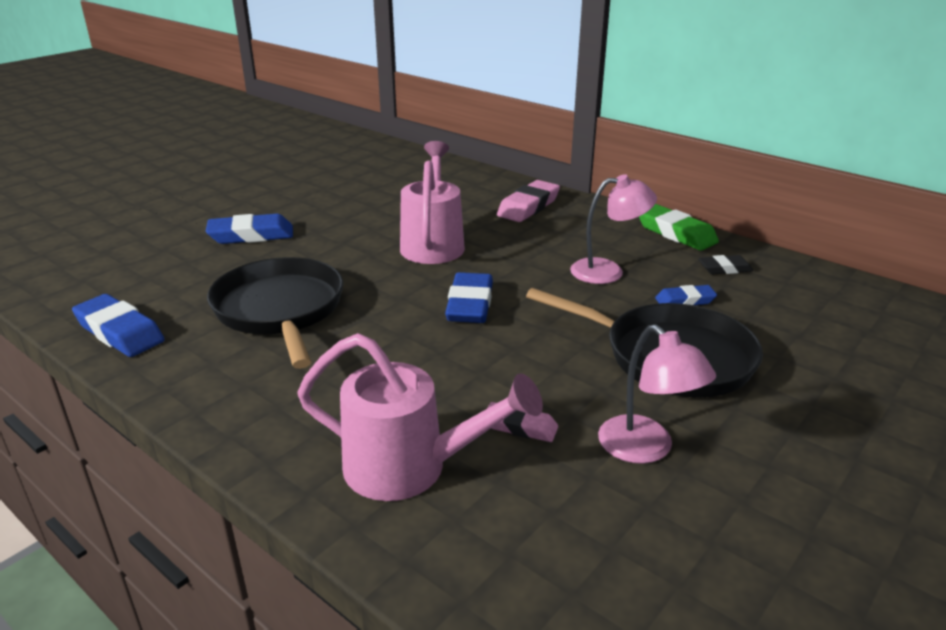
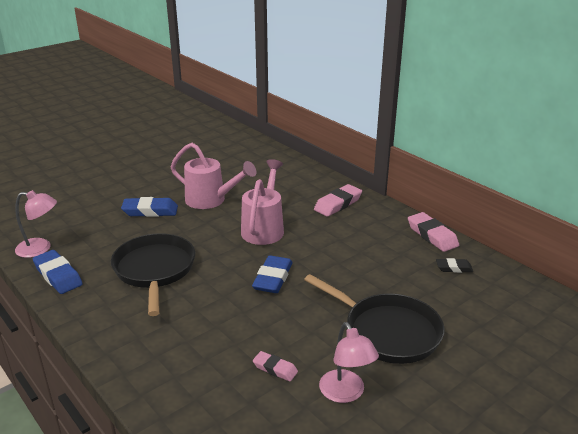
camera: 10 degrees right, 0 degrees up
(409, 468) = (202, 387): pink watering can -> pink watering can (210, 200)
(608, 271) = (372, 262): pink lamp -> pink lamp (40, 248)
(676, 233) = (432, 235): green eraser -> pink eraser
(685, 301) = (415, 290): blue eraser -> none

